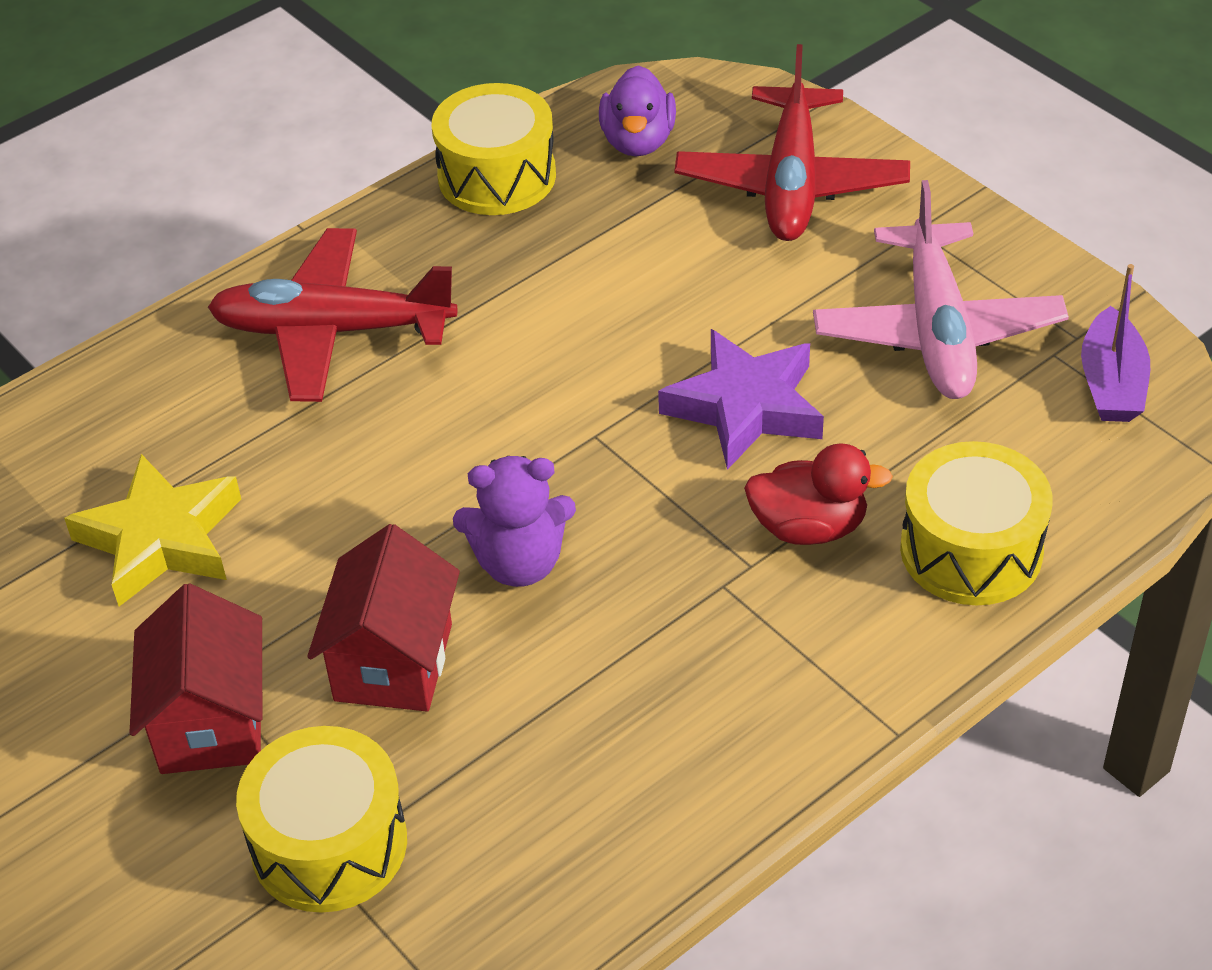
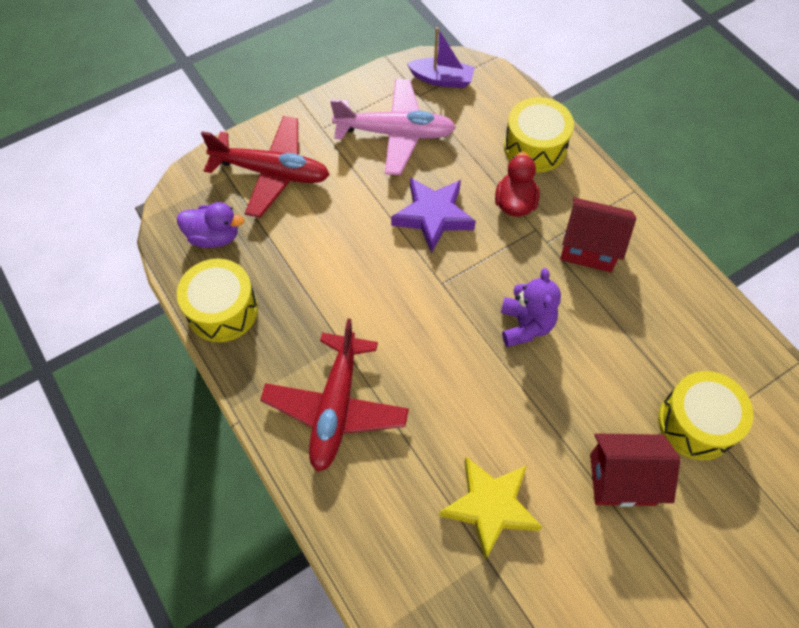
camera: 85 degrees left, 15 degrees up
(393, 662) = (586, 388): red house -> red house (589, 248)

